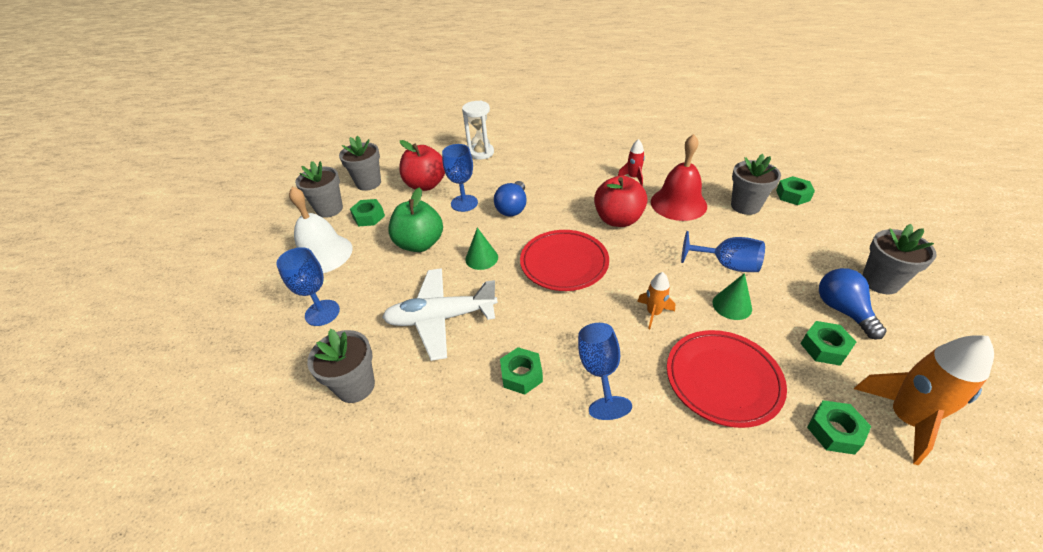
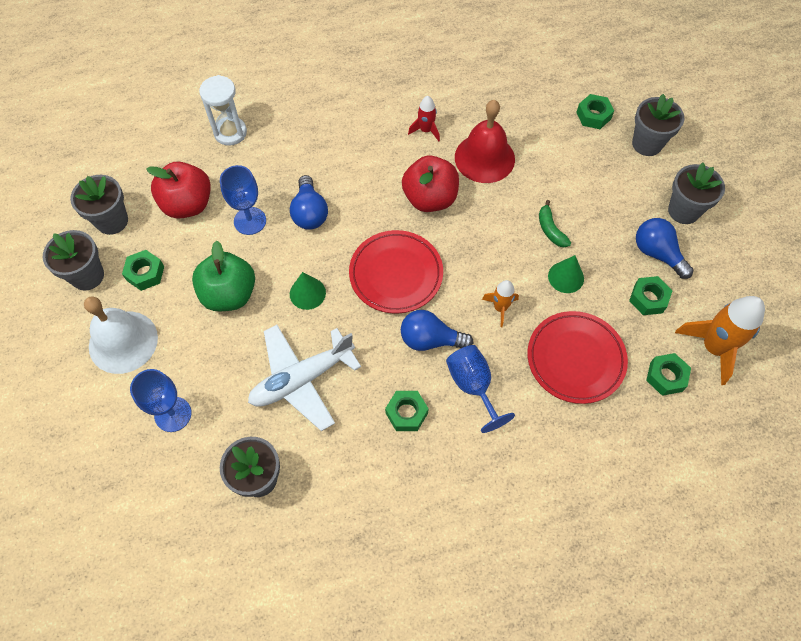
camera: 25 degrees left, 20 degrees up
(573, 320) = (430, 340): none -> blue light bulb
(726, 265) = (550, 229): blue goblet -> green banana
(745, 206) = (551, 144): grey flower pot -> grey flower pot (647, 144)

